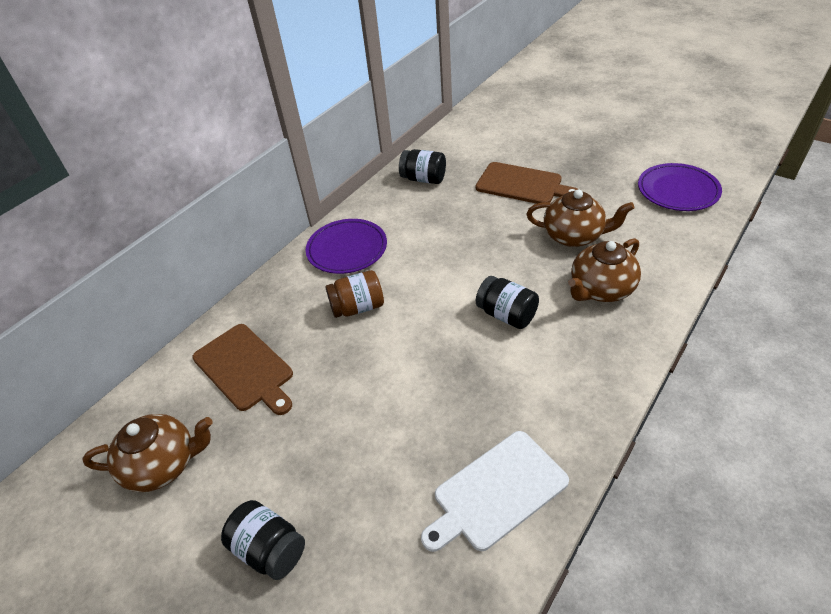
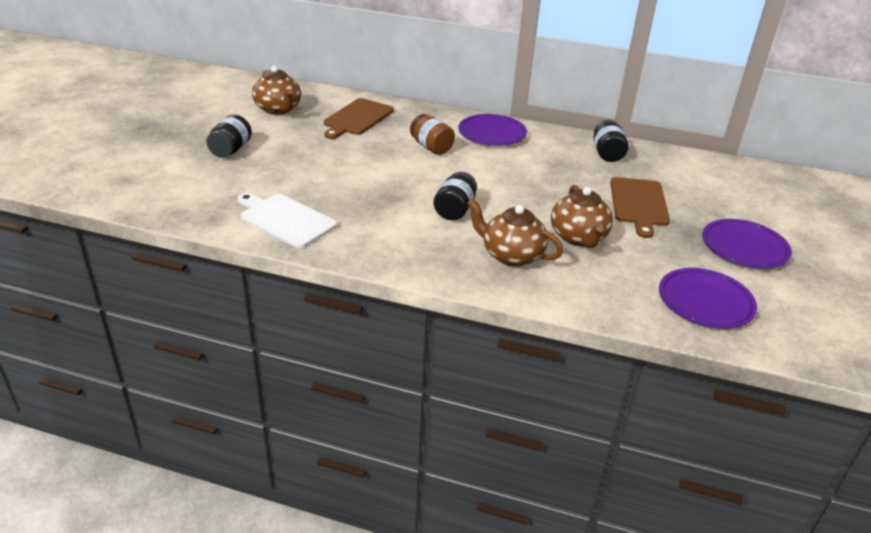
camera: 65 degrees right, 10 degrees down
(600, 149) = (744, 247): none -> purple plate

